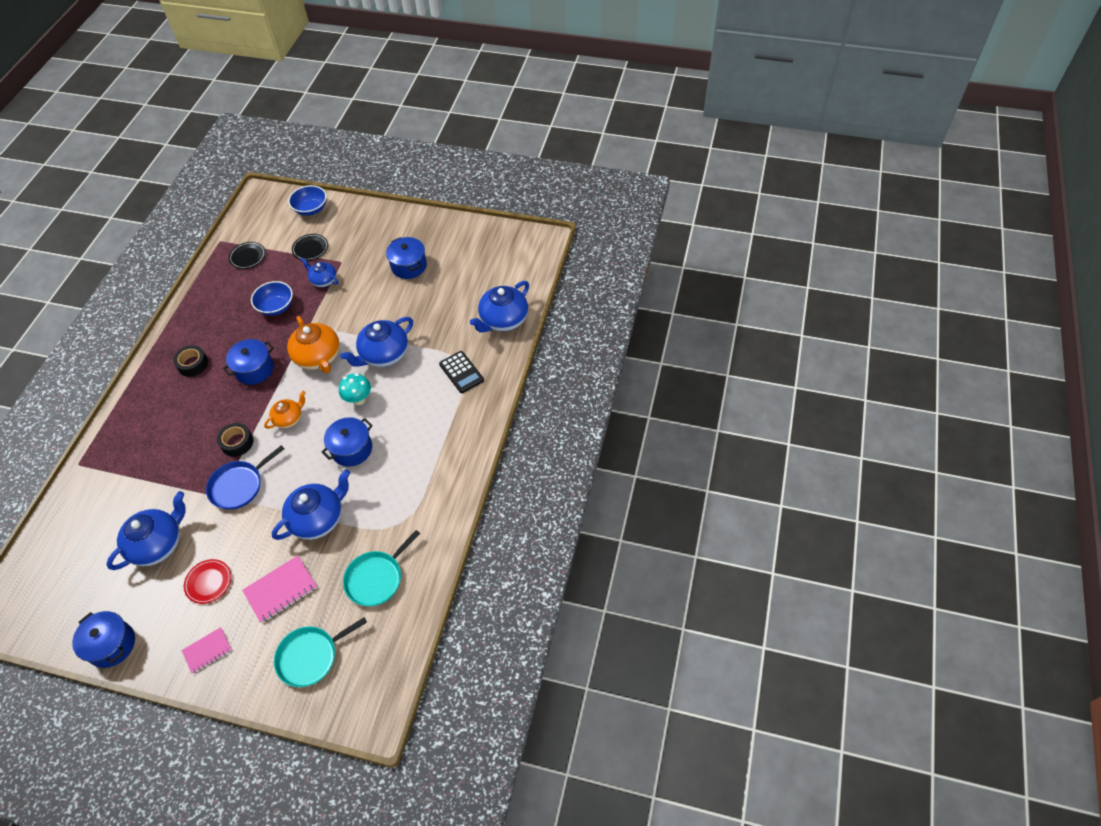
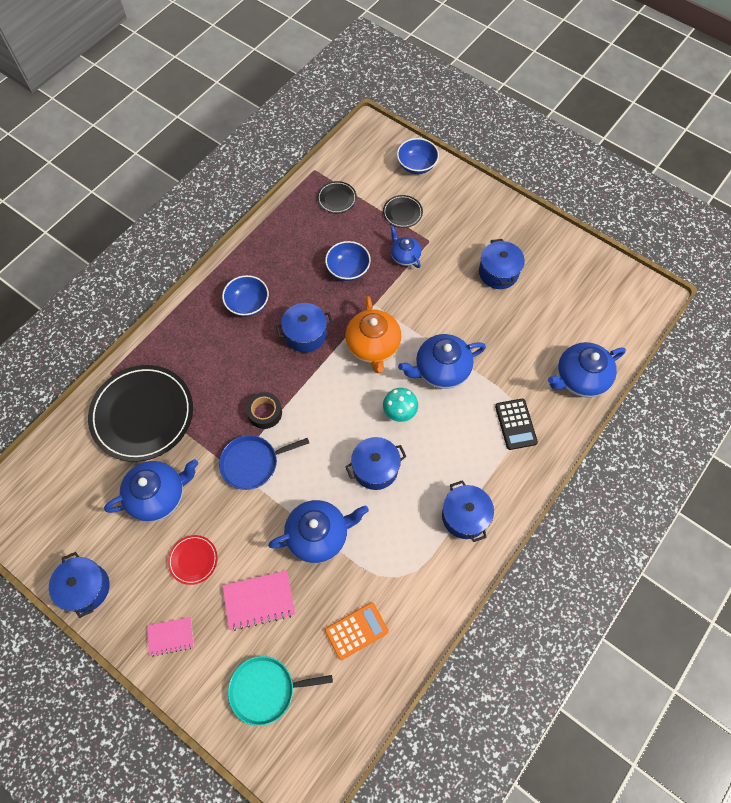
camera: 20 degrees right, 10 degrees up
(121, 485) = (142, 414): none -> black plate
(193, 364) = (248, 304): black tape -> blue bowl
(289, 418) = (323, 406): orange teapot -> none
(376, 578) = (356, 630): turquoise pan -> orange calculator
(441, 456) = (465, 516): none -> blue pot

